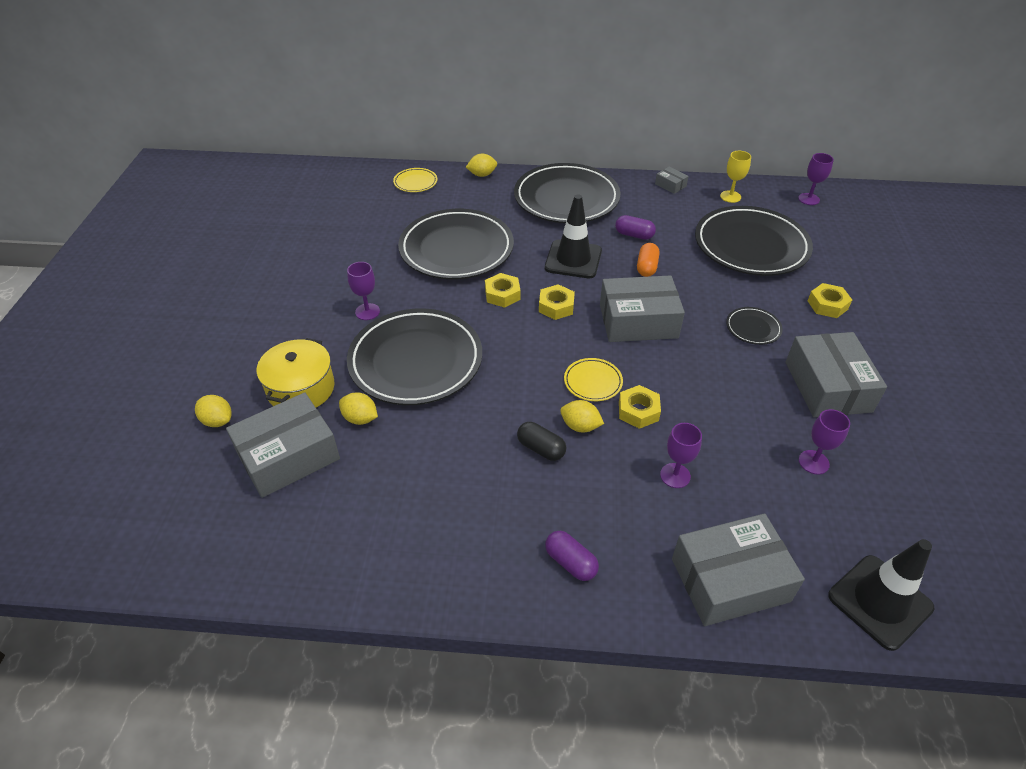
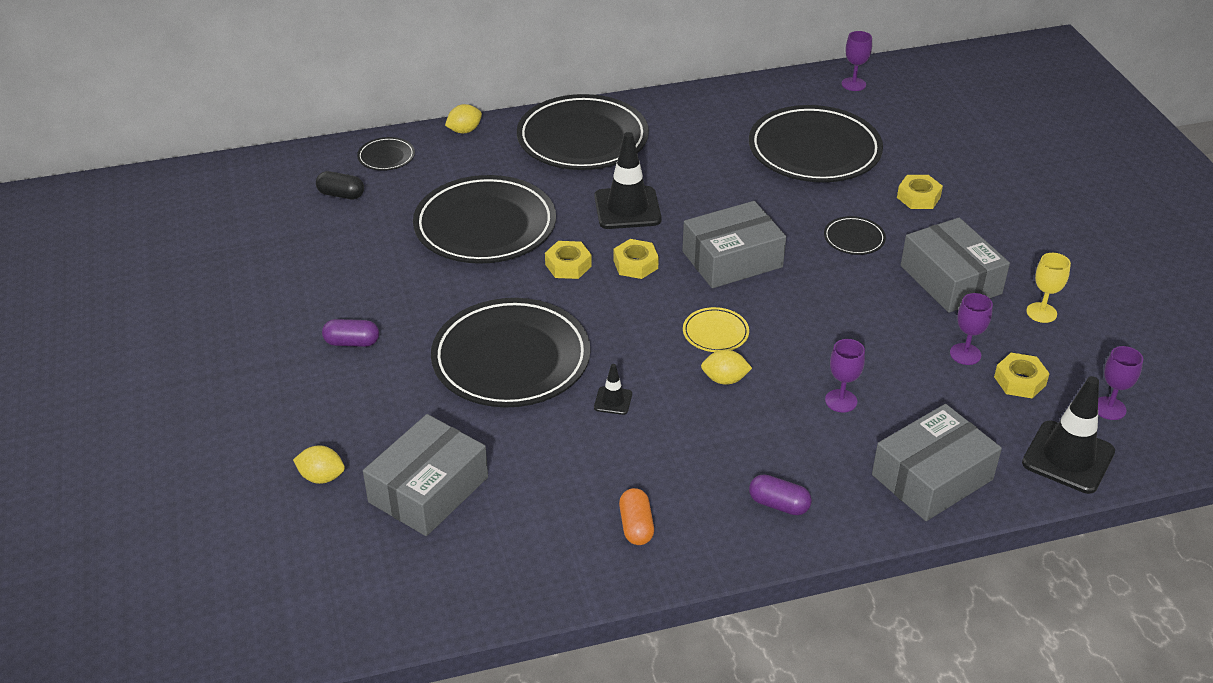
camera: 20 degrees left, 5 degrees down
(301, 388) = (397, 420): yellow pot -> none
(360, 418) = (485, 432): yellow lemon -> none
(367, 312) = (422, 320): purple goblet -> purple goblet (1109, 408)
(415, 182) = (386, 157): yellow plate -> black plate
(476, 419) = (613, 401): none -> black traffic cone
(541, 448) = (695, 411): black capsule -> black capsule (341, 194)
(634, 235) = (682, 165): purple capsule -> purple capsule (352, 342)
(638, 411) = (776, 350): yellow nut -> yellow nut (1019, 381)
(646, 267) = (713, 199): orange capsule -> orange capsule (636, 526)
(670, 185) = (695, 98): grey box -> none
(730, 196) = (768, 98): yellow goblet -> yellow goblet (1041, 312)

